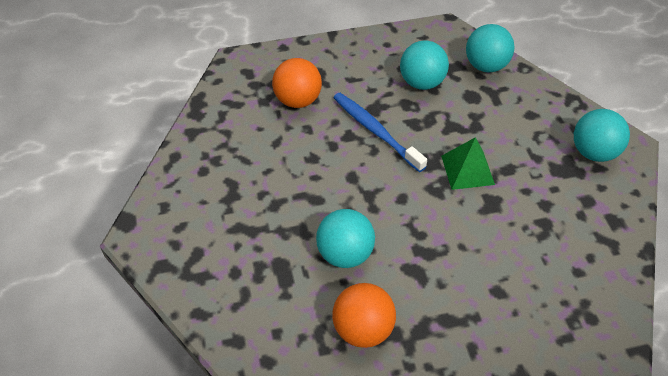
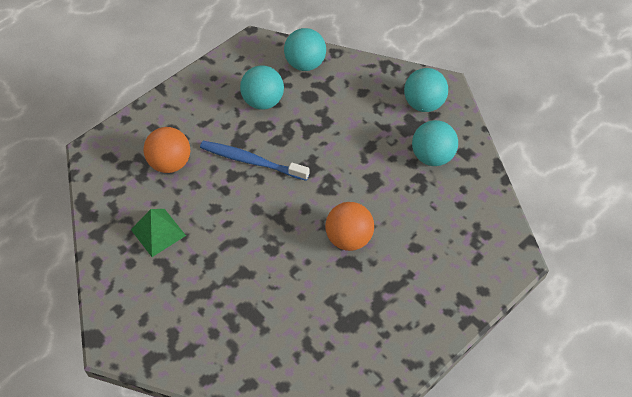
camera: 30 degrees left, 5 degrees up
(345, 254) = (289, 275): turquoise ball -> turquoise ball (432, 156)
(363, 329) = (337, 325): orange ball -> orange ball (348, 238)
(467, 170) = (341, 161): green pyramid -> green pyramid (158, 232)

